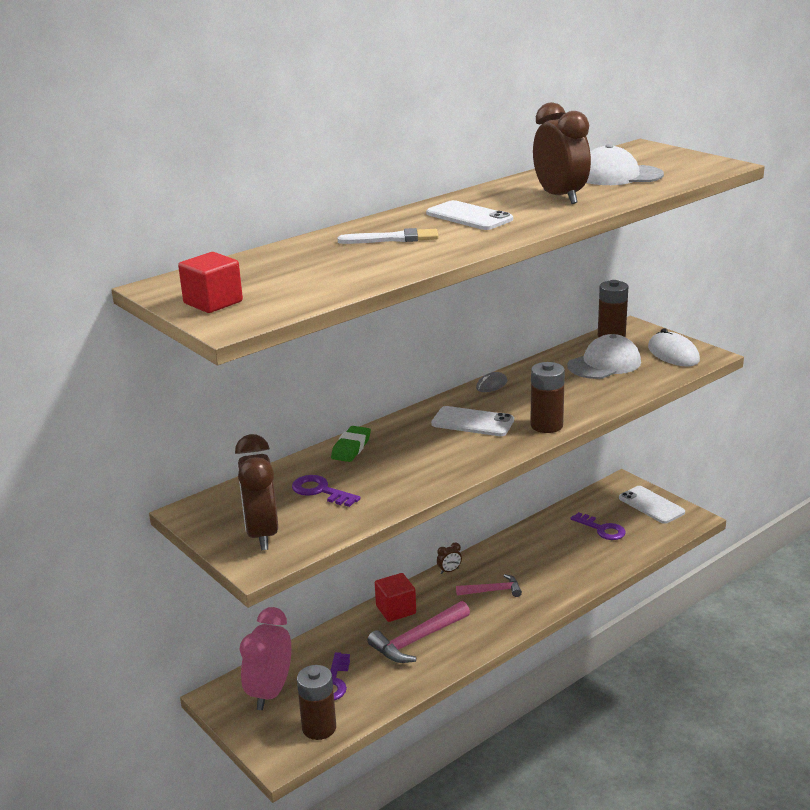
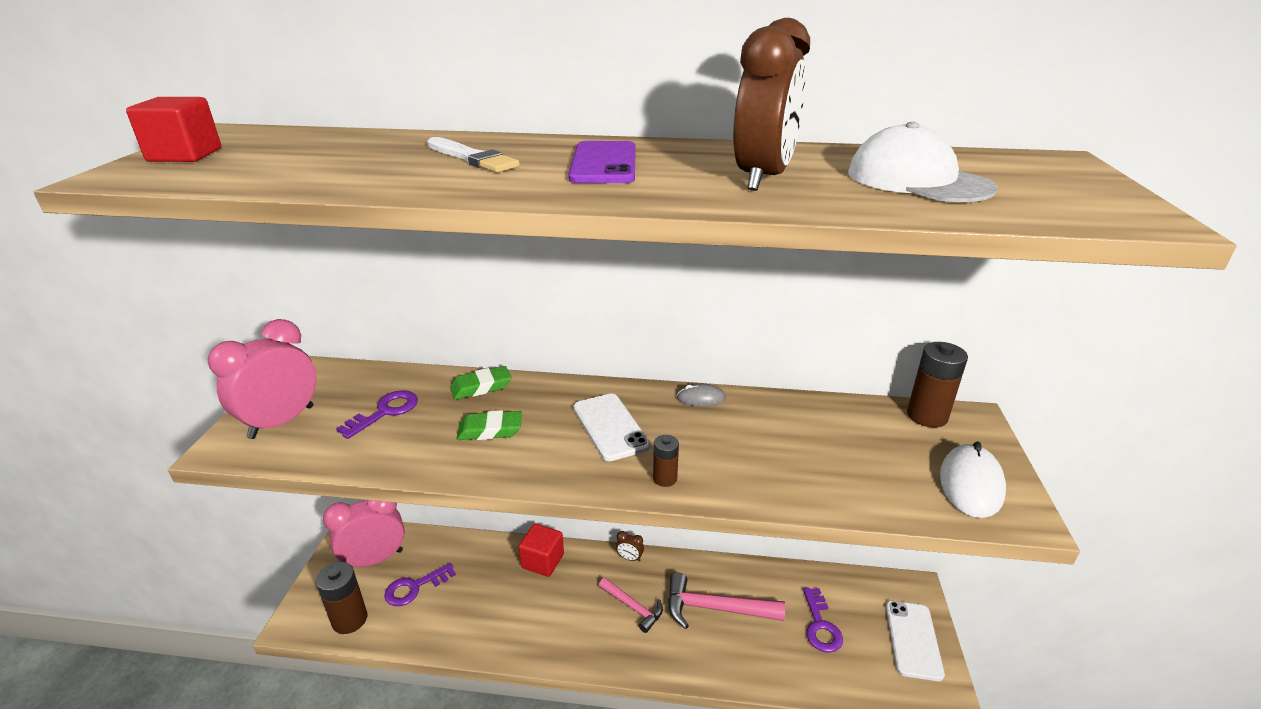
camera: 45 degrees right, 5 degrees up
(262, 534) = (282, 422): brown clock -> pink clock
(320, 491) = (385, 412): purple key -> purple key turned 45 degrees clockwise
(409, 461) = (490, 430): none -> green eraser
(417, 640) = (515, 603): pink hammer -> pink hammer (715, 608)
(469, 216) = (604, 163): white phone -> purple phone
(546, 425) = (665, 478): brown battery -> brown battery, size x0.55
(604, 364) = (858, 445): white cap -> none

